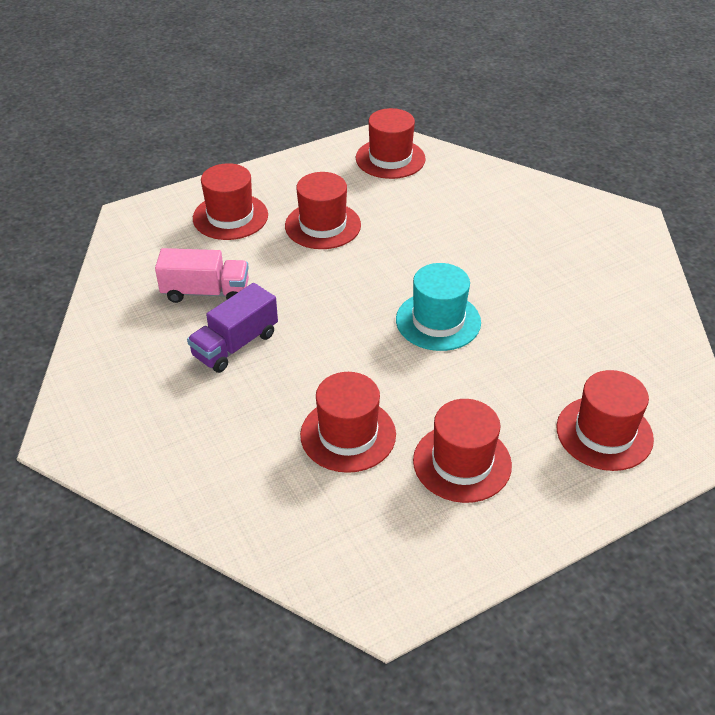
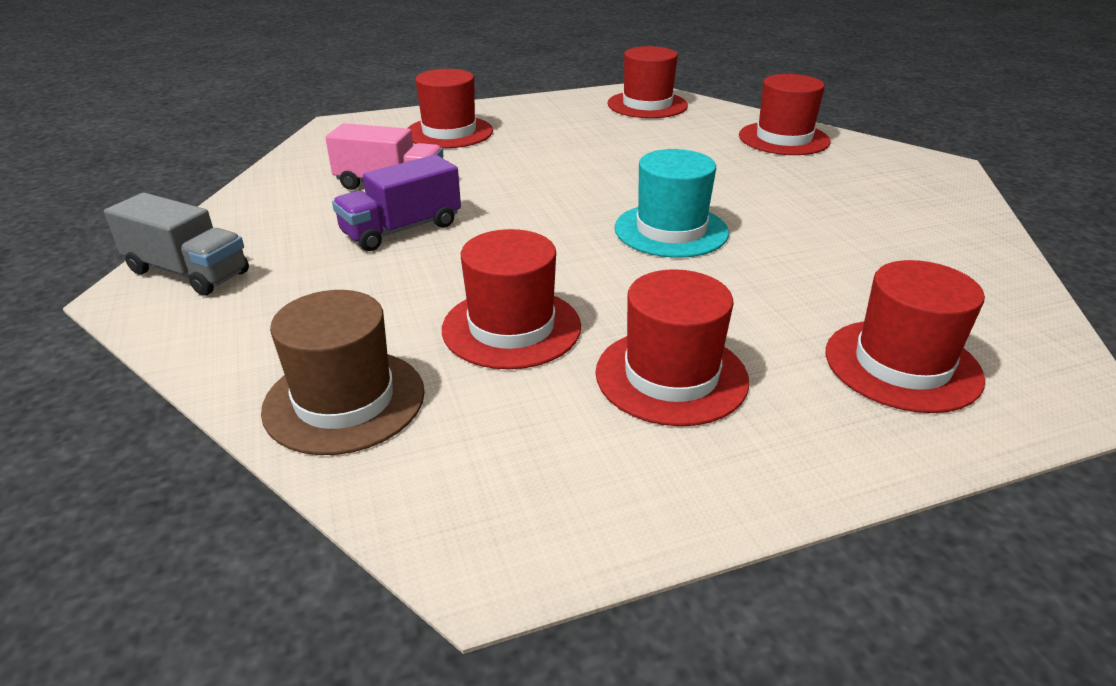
camera: 10 degrees right, 10 degrees down
(92, 411) = (188, 272): none -> grey truck
(259, 512) = (344, 400): none -> brown hat
(323, 225) = (552, 145): red hat -> red hat (783, 139)

